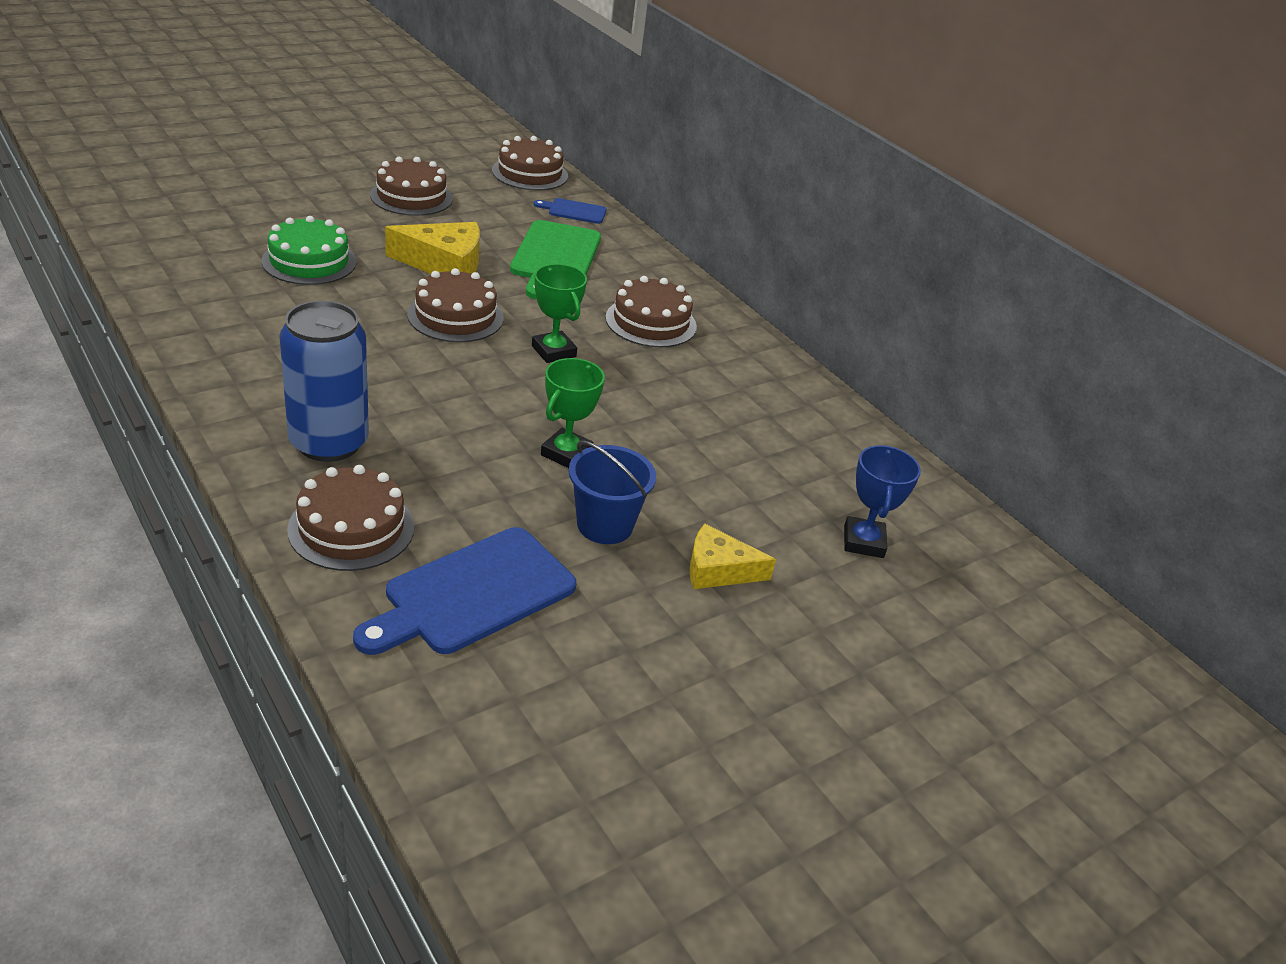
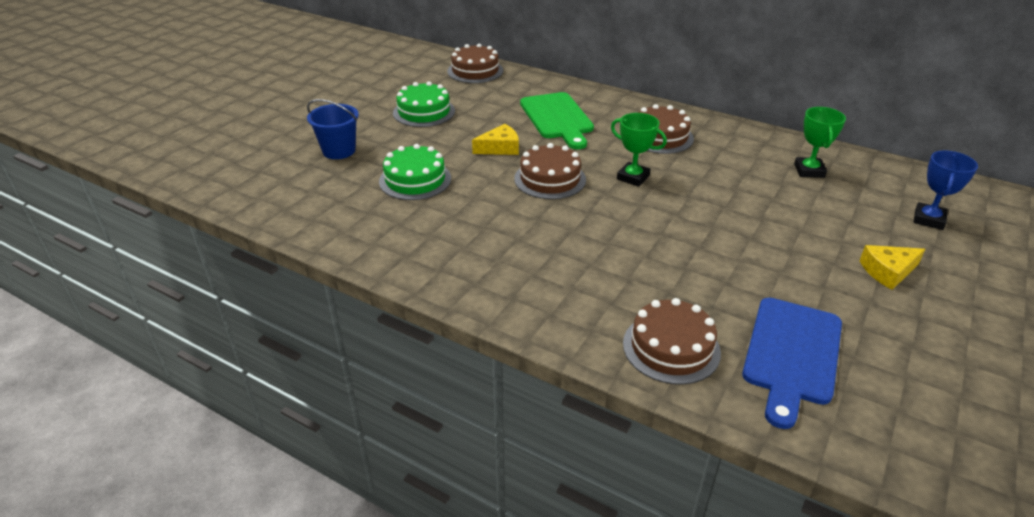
camera: 20 degrees left, 0 degrees up
(329, 442) = (584, 297): blue can -> none
(411, 197) = (424, 112): brown cake -> green cake
(444, 264) = (500, 148): yellow cheese -> yellow cheese, size x0.65
(566, 453) = (722, 238): green trophy -> green trophy (809, 171)
(574, 211) = (531, 85): blue cutting board -> none
(605, 525) = (800, 273): blue bucket -> blue bucket (339, 151)
(863, 542) = (928, 219): blue trophy -> blue trophy turned 45 degrees clockwise

